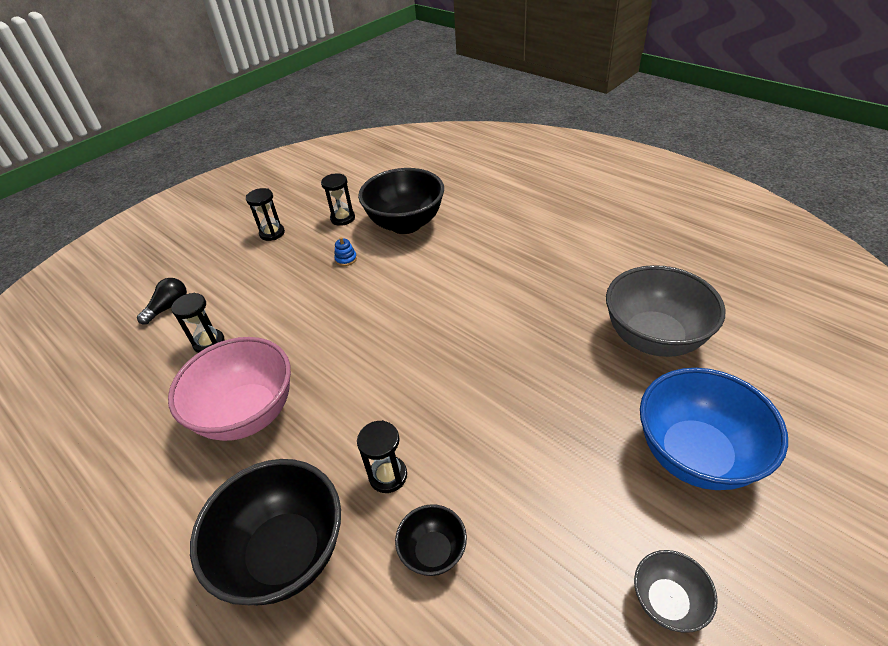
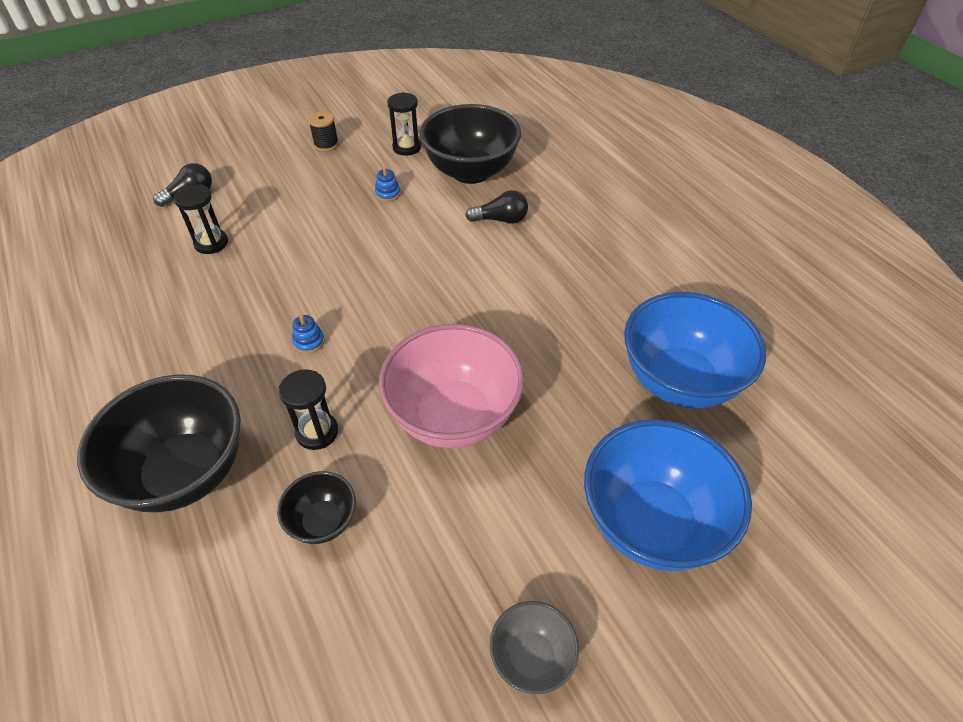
camera: 15 degrees right, 5 degrees up
(248, 414) = (214, 326): pink bowl -> pink bowl (453, 416)
(272, 233) = (326, 144): black hourglass -> black spool
(341, 400) = (309, 342): none -> blue stacking toy
(450, 254) = (501, 220): none -> black light bulb
(653, 338) = (679, 381): grey bowl -> blue bowl

